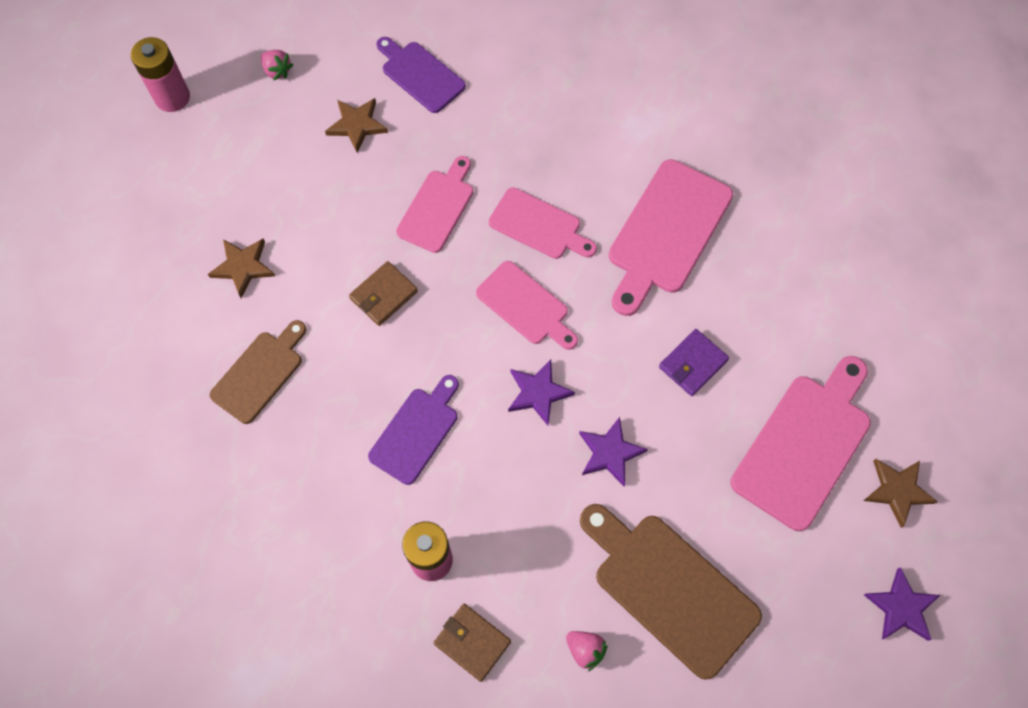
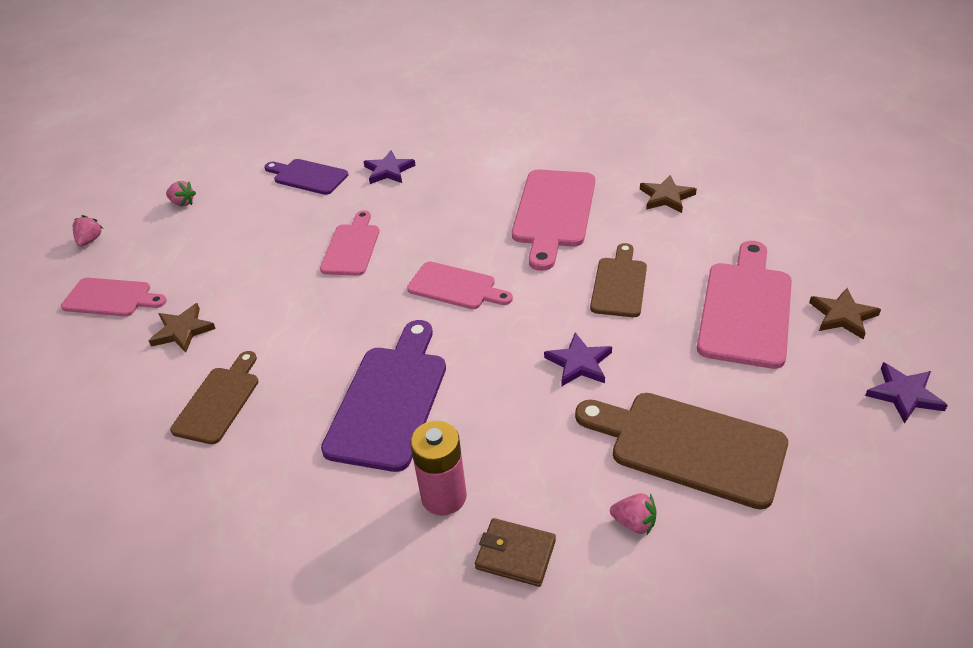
camera: 15 degrees left, 25 degrees down
(172, 97) = (90, 240): pink battery -> pink strawberry
(357, 125) = (263, 217): brown star -> brown star (666, 197)
(383, 295) = (323, 314): brown wallet -> none
(416, 432) = (390, 400): purple cutting board -> purple cutting board, size x1.60
(538, 225) = (444, 236): pink cutting board -> pink cutting board (111, 298)
(538, 393) = (493, 340): purple star -> purple star (388, 171)
(692, 364) = (619, 284): purple wallet -> brown cutting board

